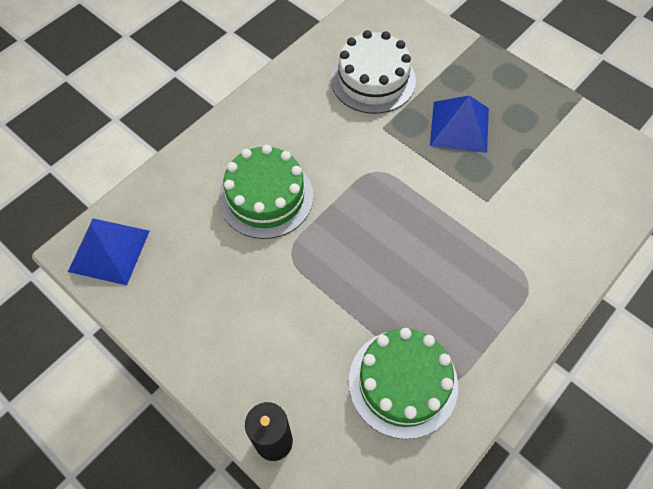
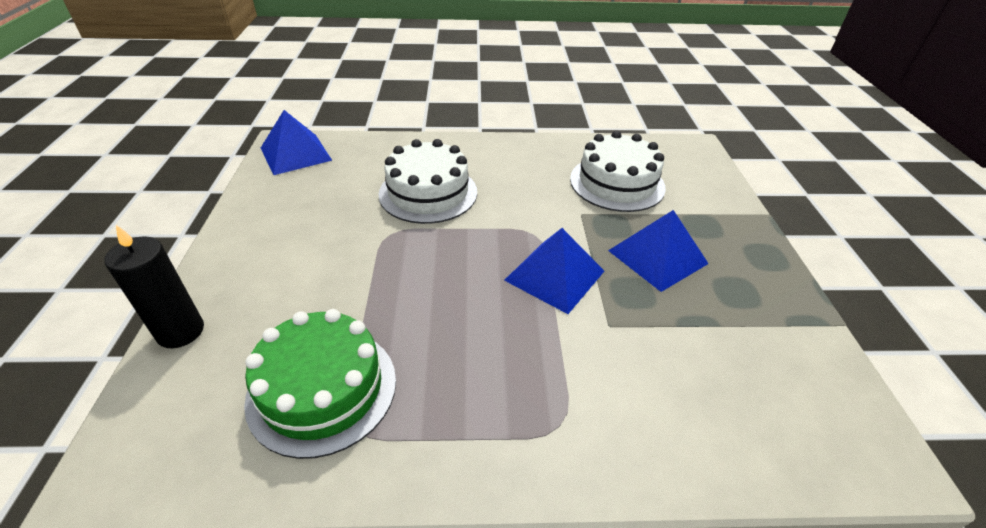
camera: 45 degrees right, 20 degrees down
(266, 197) = (428, 193): green cake -> white cake
(423, 192) = (554, 275): none -> blue pyramid

